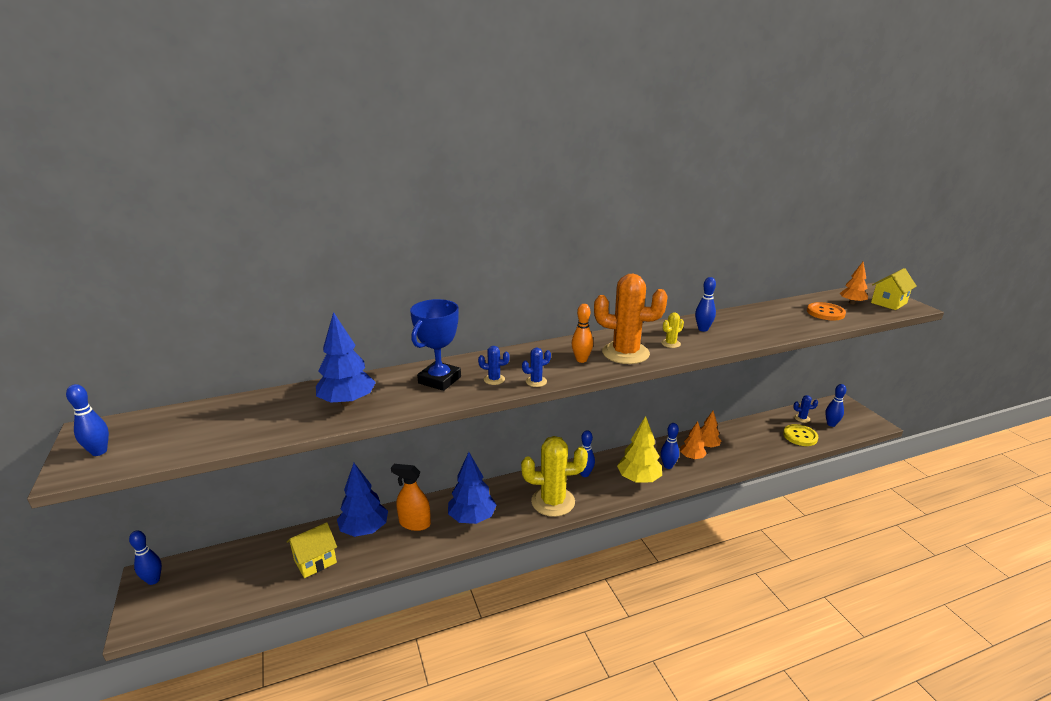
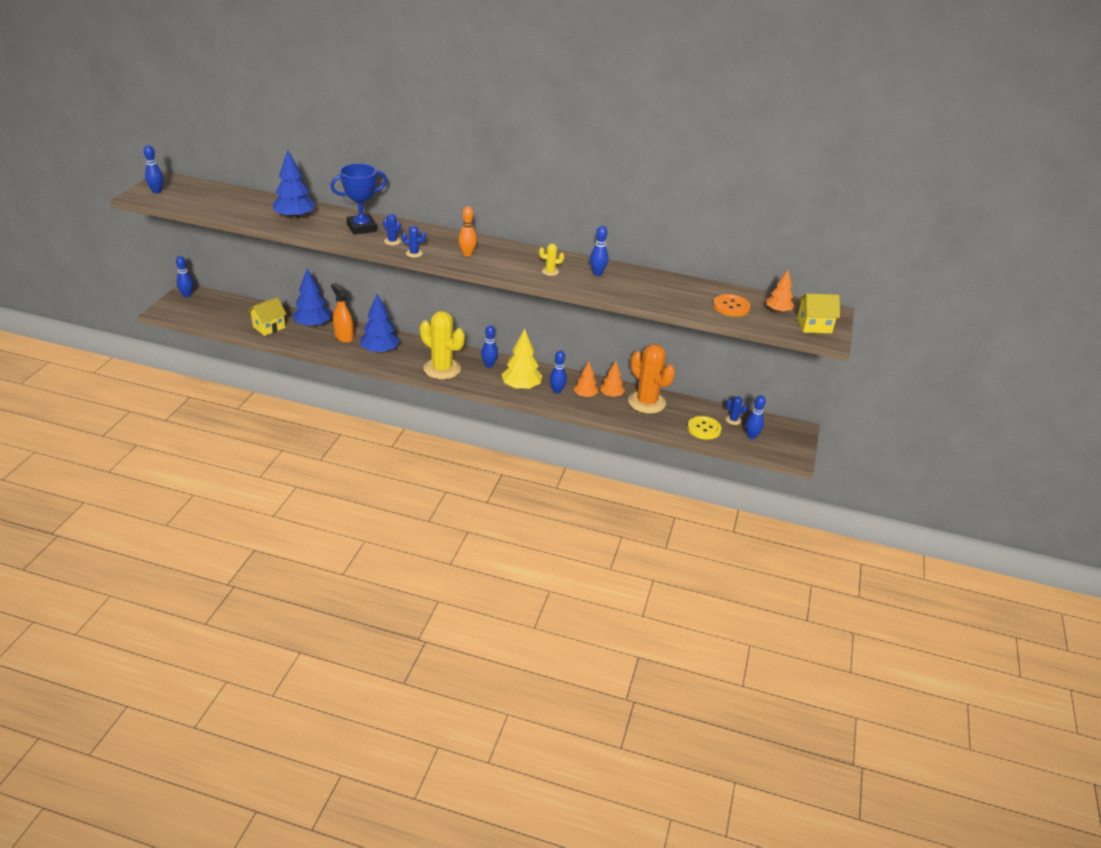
camera: 35 degrees right, 10 degrees up
(315, 561) = (269, 327): yellow house -> yellow house turned 45 degrees counterclockwise
(625, 353) = (505, 263): orange cactus -> orange cactus (646, 402)

